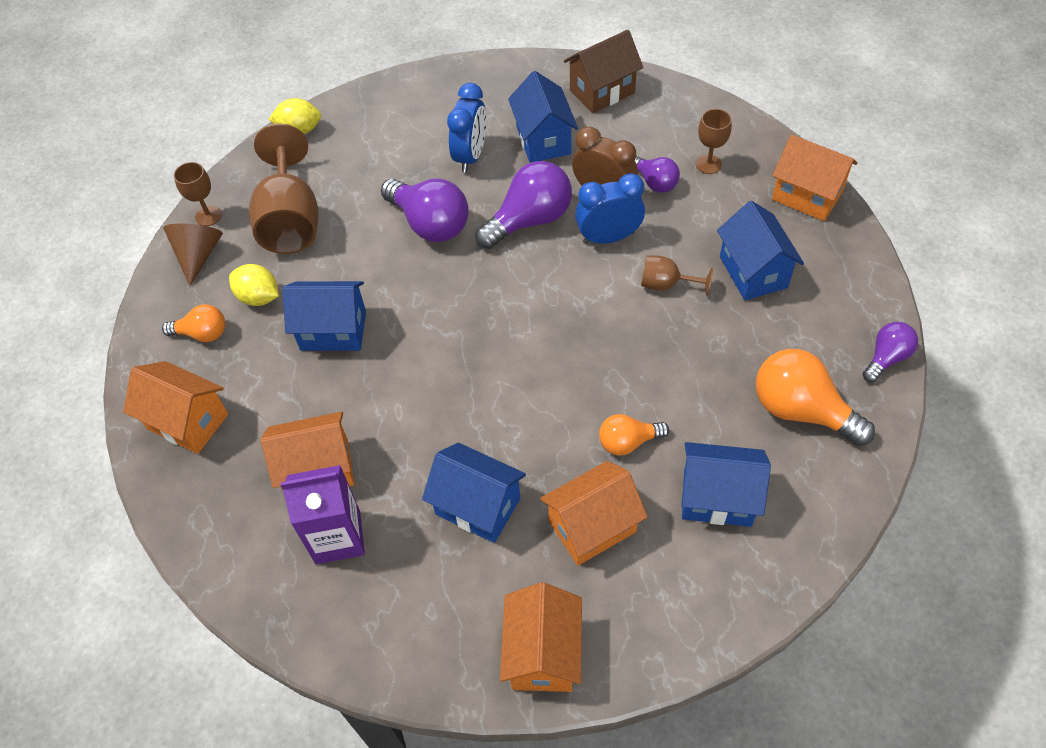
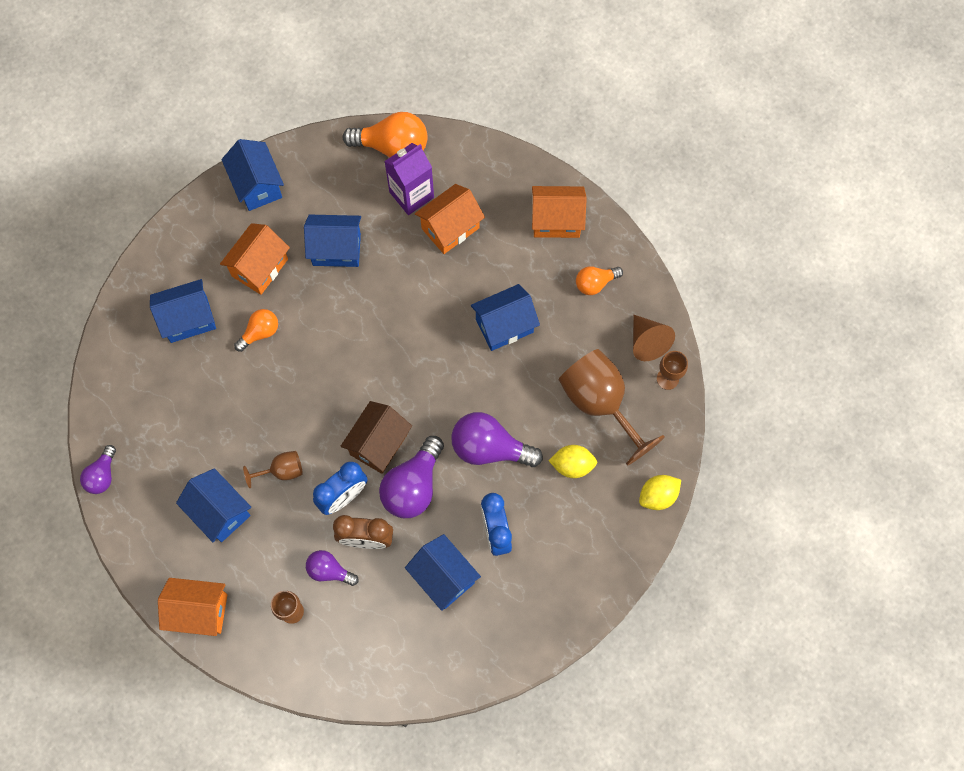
camera: 150 degrees right, 15 degrees up
(259, 297) = (576, 328): yellow lemon -> yellow lemon (572, 465)
(542, 653) = (257, 185): orange house -> blue house
(602, 91) = (419, 661): brown house -> brown house (378, 444)
(801, 410) = (152, 406): orange light bulb -> orange light bulb (392, 147)

